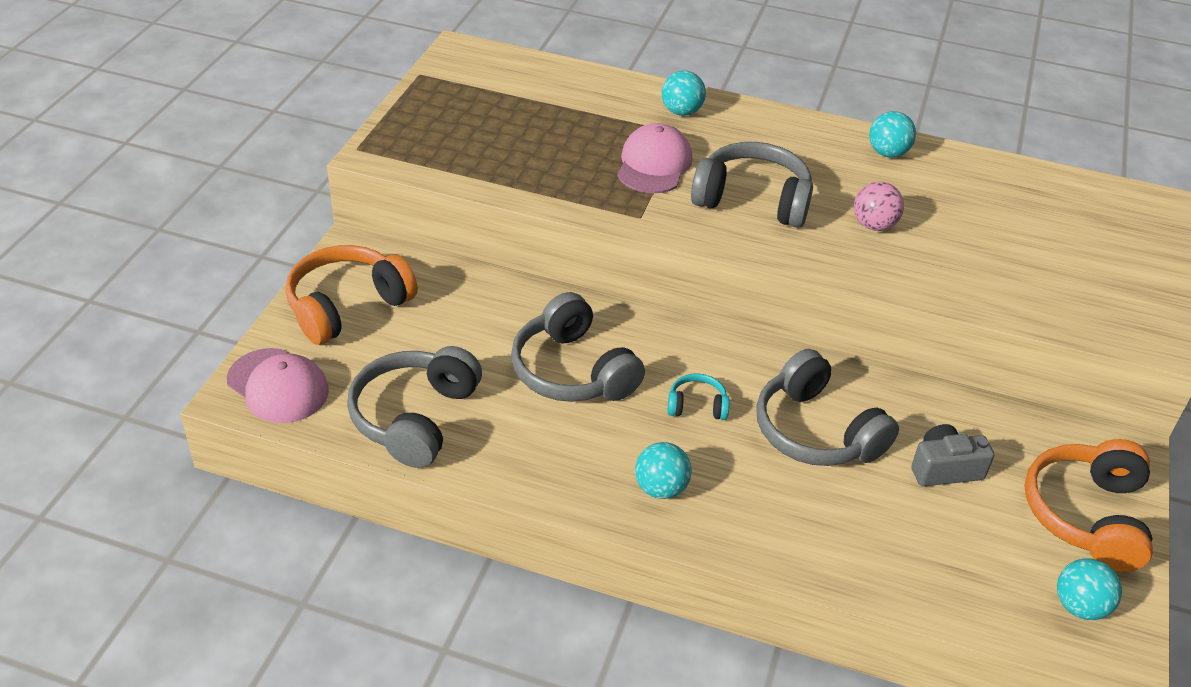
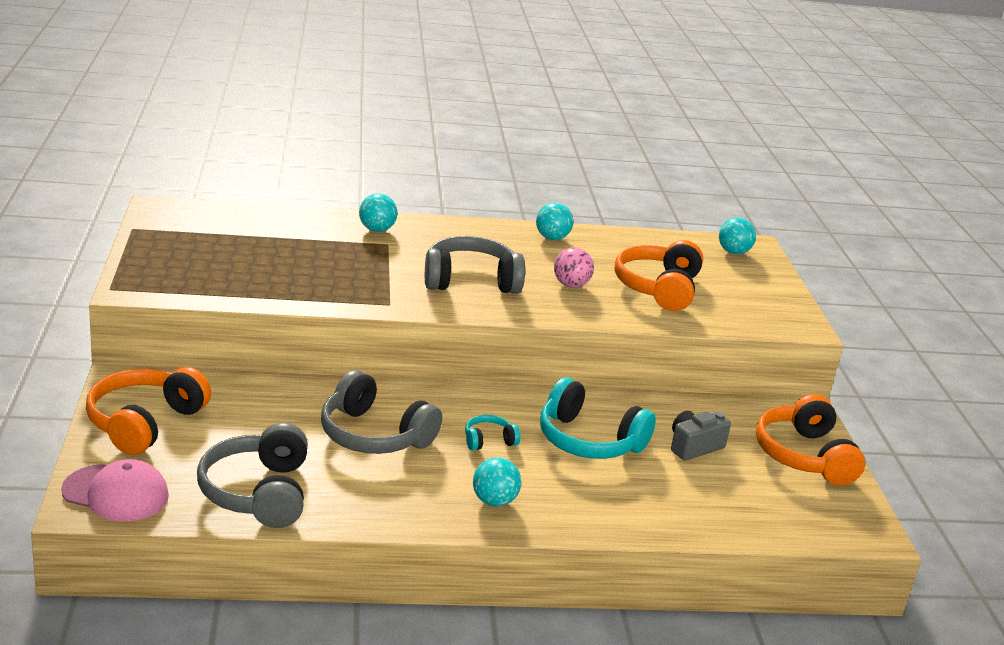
camera: 25 degrees left, 15 degrees down
(654, 164) = (377, 267): pink cap -> none
(816, 431) = (588, 440): grey headphones -> turquoise headphones
(986, 249) = (658, 288): none -> orange headphones
(1079, 606) = (831, 512): turquoise ball -> turquoise ball (733, 252)

